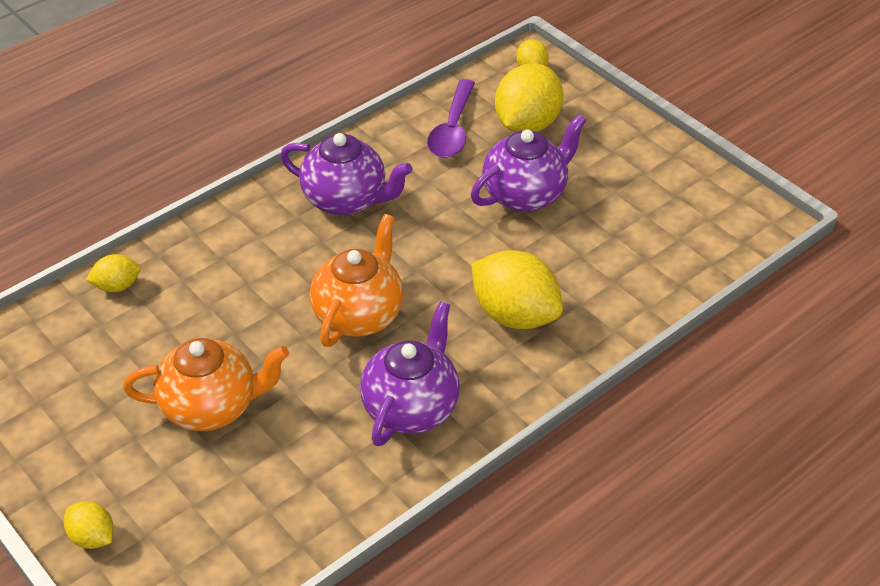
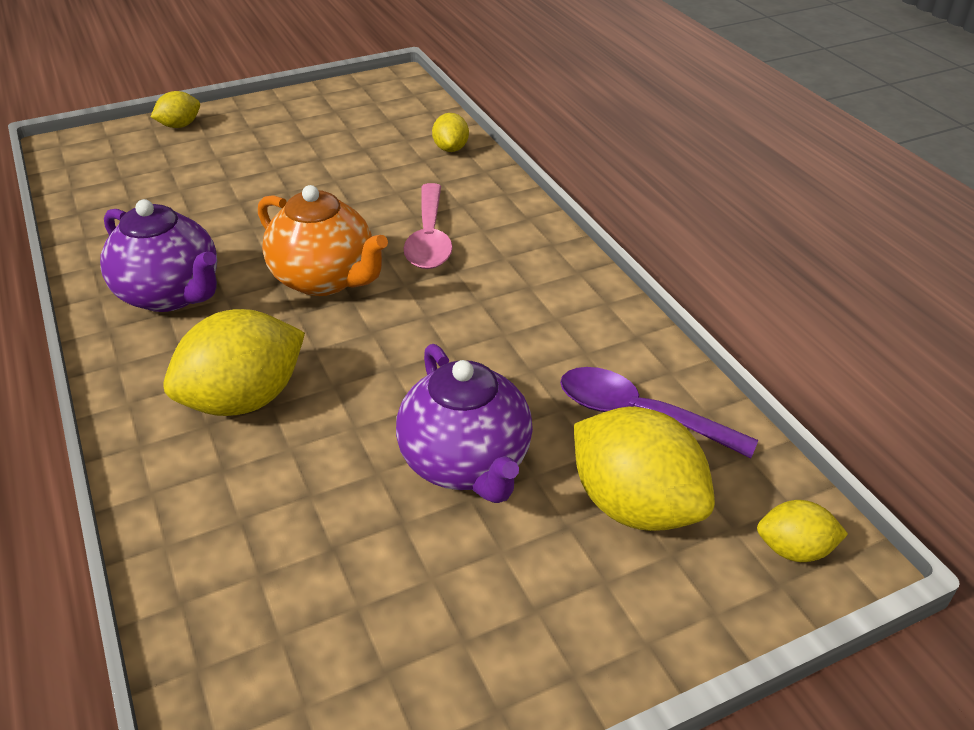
camera: 105 degrees right, 5 degrees down
(211, 407) = (267, 183): orange teapot -> none
(281, 266) = (429, 238): none -> pink spoon
(346, 200) = (520, 296): purple teapot -> none

